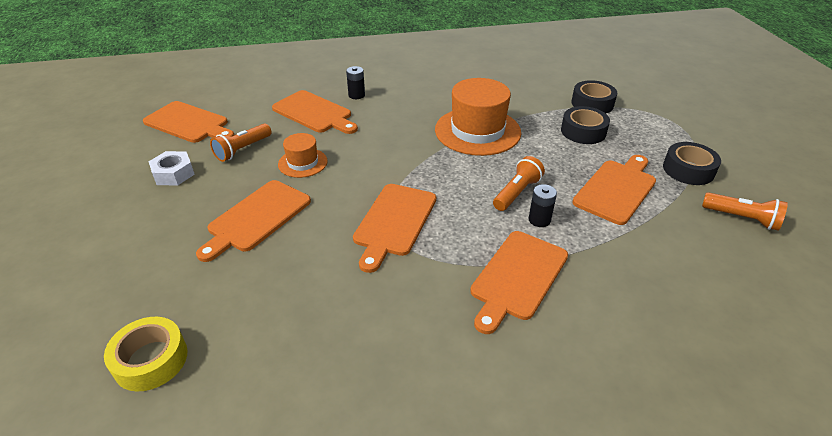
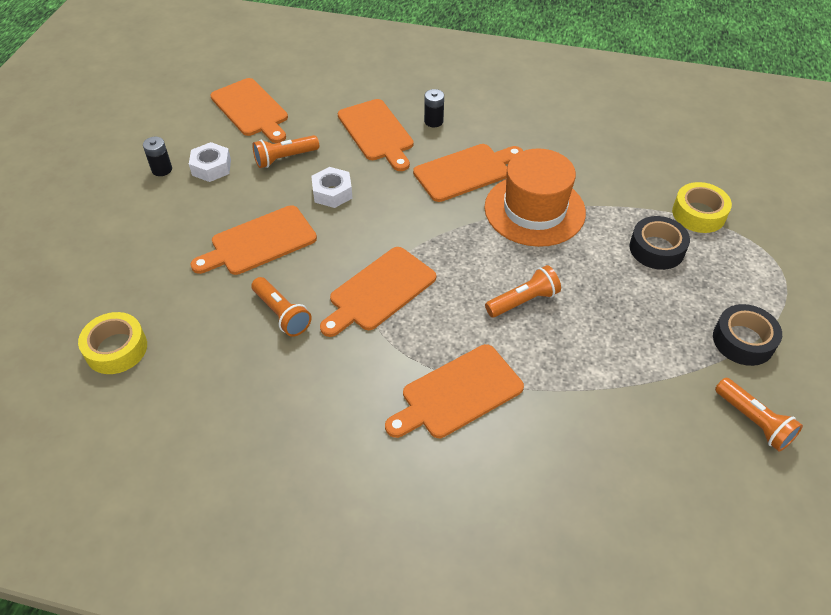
camera: 25 degrees right, 10 degrees up
(303, 163) = (332, 193): orange hat -> white nut
(315, 268) = (282, 314): none -> orange flashlight
(539, 220) = (524, 340): black battery -> black battery (162, 169)
(592, 103) = (698, 214): black tape -> yellow tape
(616, 189) = (636, 335): orange cutting board -> orange cutting board (465, 172)

